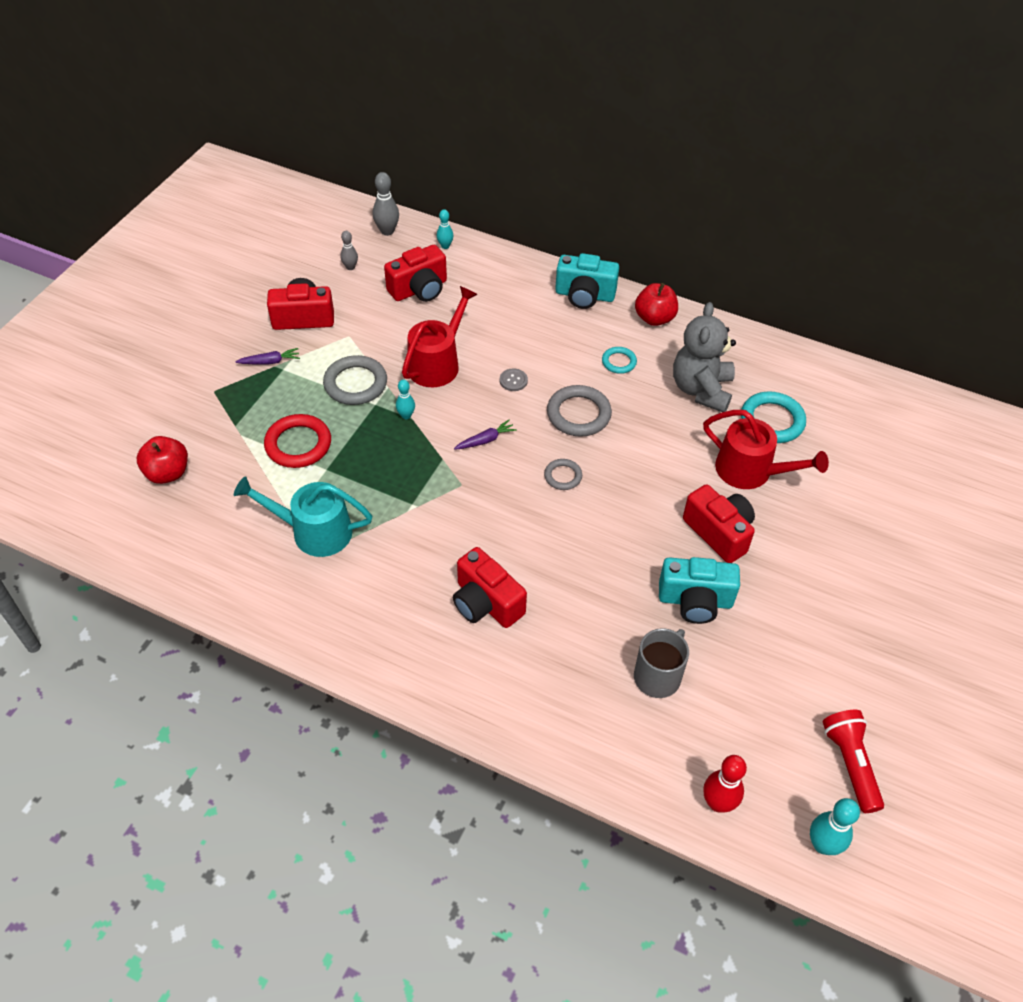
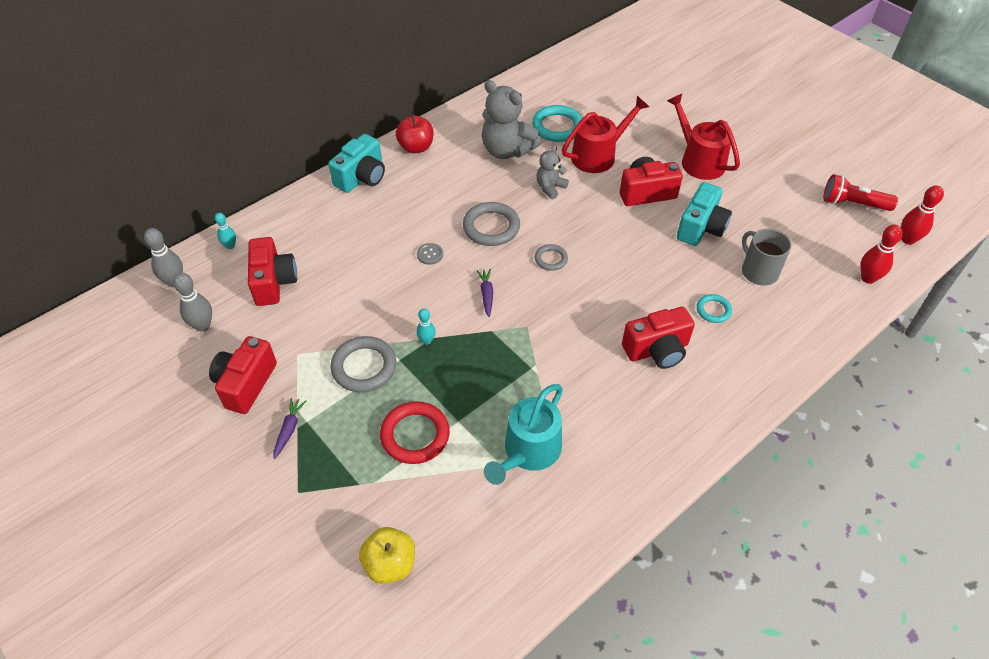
camera: 65 degrees left, 0 degrees up
(167, 473) = (390, 564): red apple -> yellow apple
(350, 267) = (203, 325): grey bowling pin -> grey bowling pin, size x1.58
(437, 363) = (377, 299): red watering can -> red watering can (699, 160)
(619, 362) = (450, 184): turquoise ring -> turquoise ring (713, 310)
(668, 444) = (550, 187): none -> grey teddy bear
(822, 844) = (908, 239): turquoise bowling pin -> red bowling pin

